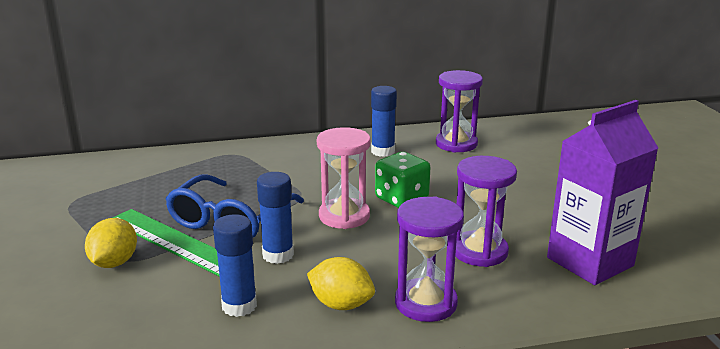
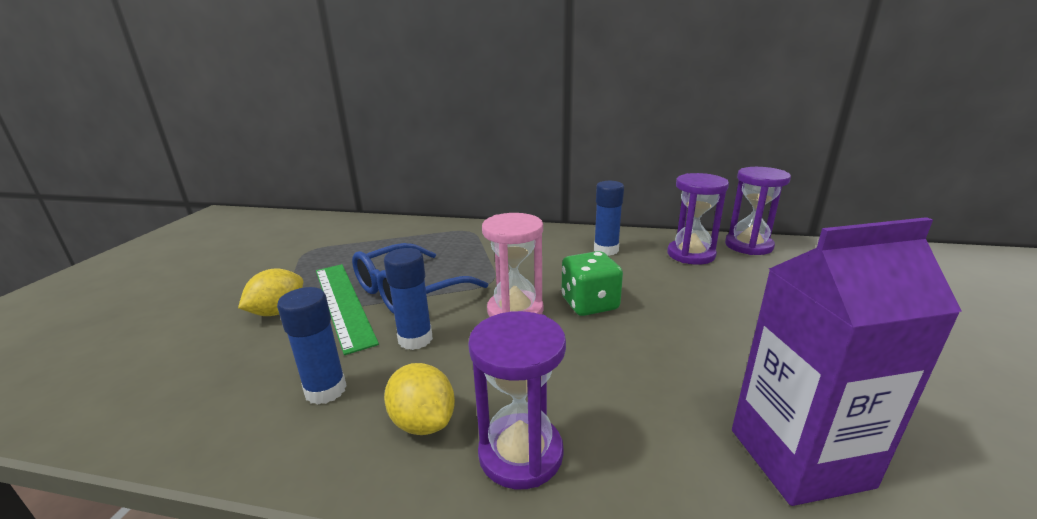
camera: 25 degrees right, 0 degrees up
(479, 251) = (639, 394): purple hourglass -> purple hourglass (748, 246)

